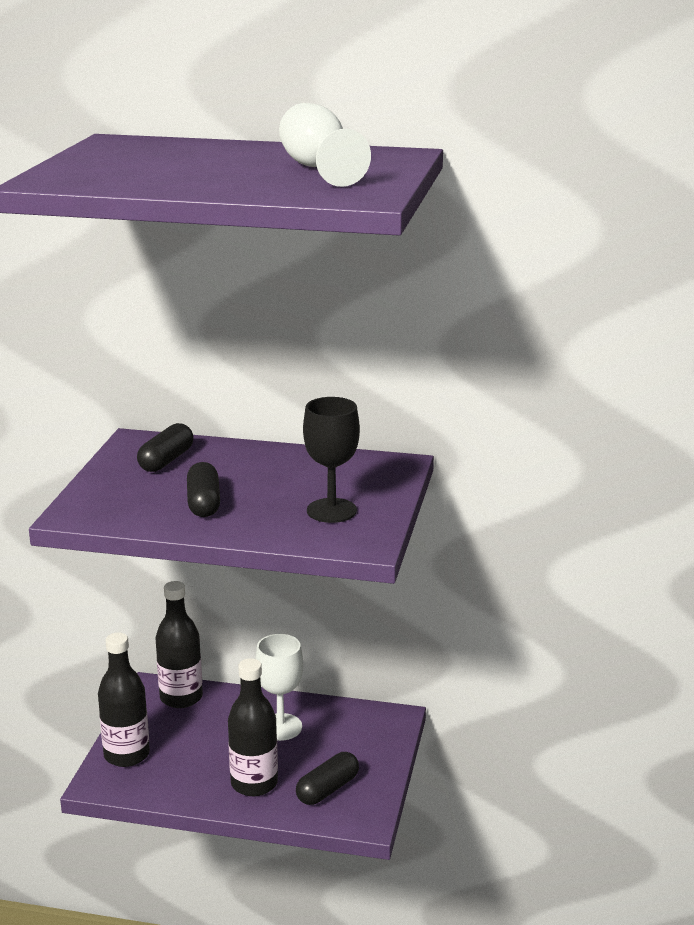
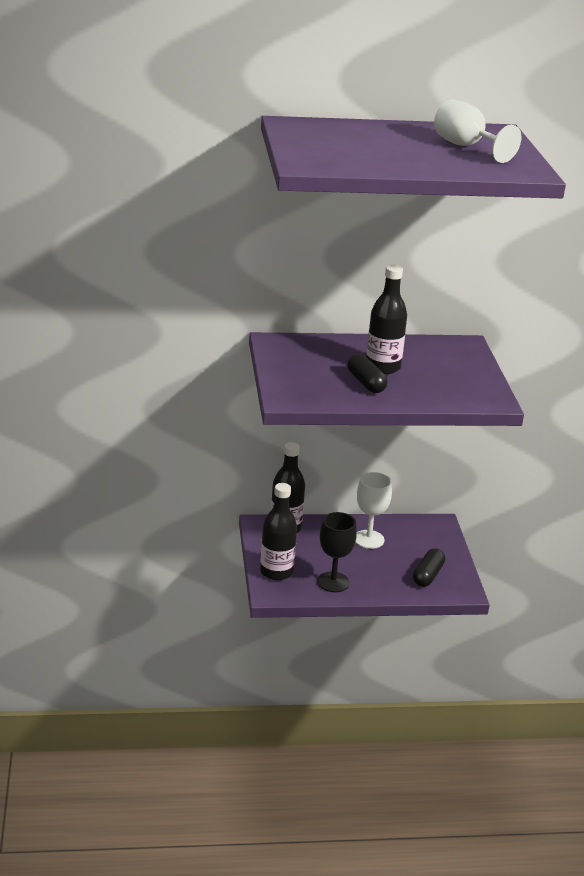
camera: 20 degrees left, 5 degrees up
(166, 460) = (310, 354): black capsule -> none
(254, 783) = (377, 578): black bottle -> black bottle (383, 367)
(331, 511) = (454, 380): black goblet -> black goblet (333, 582)

